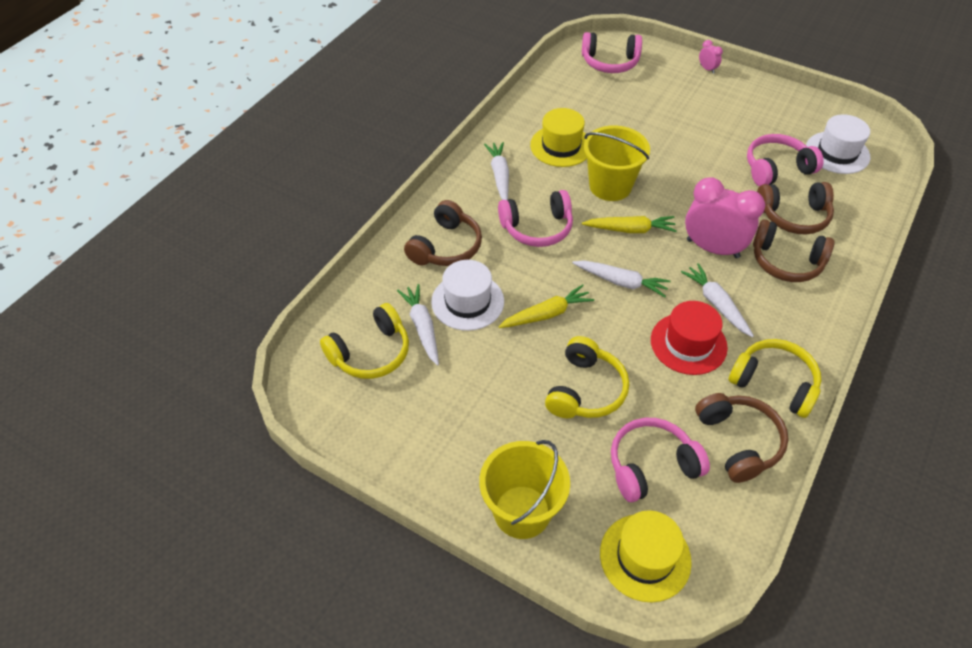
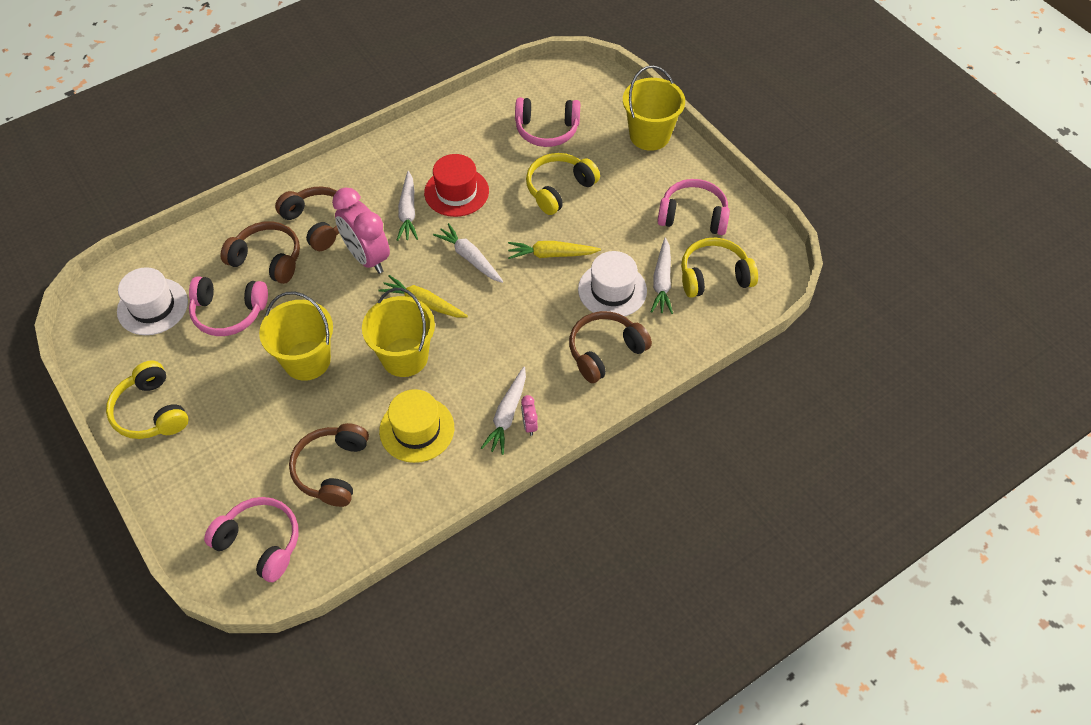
camera: 155 degrees left, 5 degrees up
(537, 228) = (507, 338): pink headphones -> pink headphones (693, 216)
(645, 557) = (586, 89): yellow hat -> none
(682, 159) = (307, 360): none -> yellow bucket
(707, 69) = (158, 478): pink clock -> pink clock (529, 425)
(738, 441) = (477, 122): brown headphones -> brown headphones (332, 470)
(774, 383) = (419, 145): yellow headphones -> yellow headphones (151, 411)

